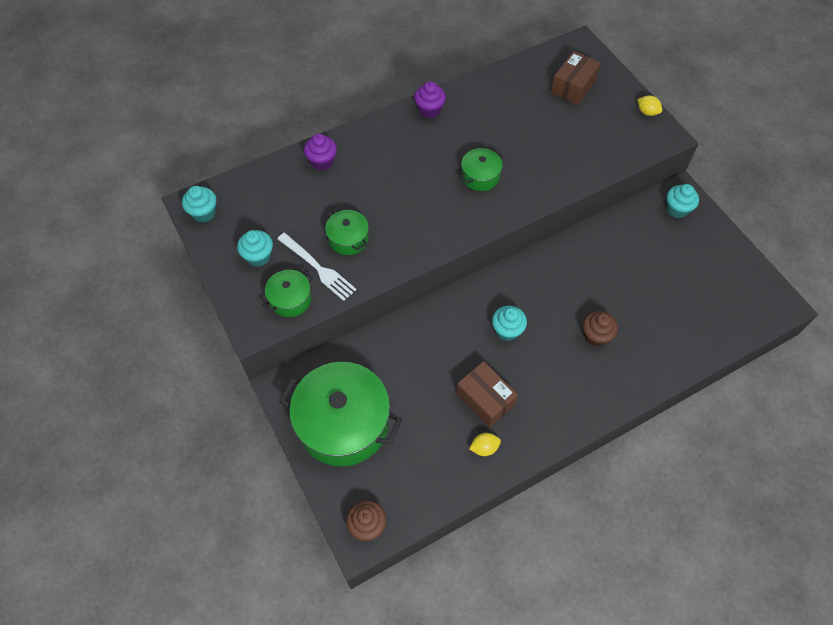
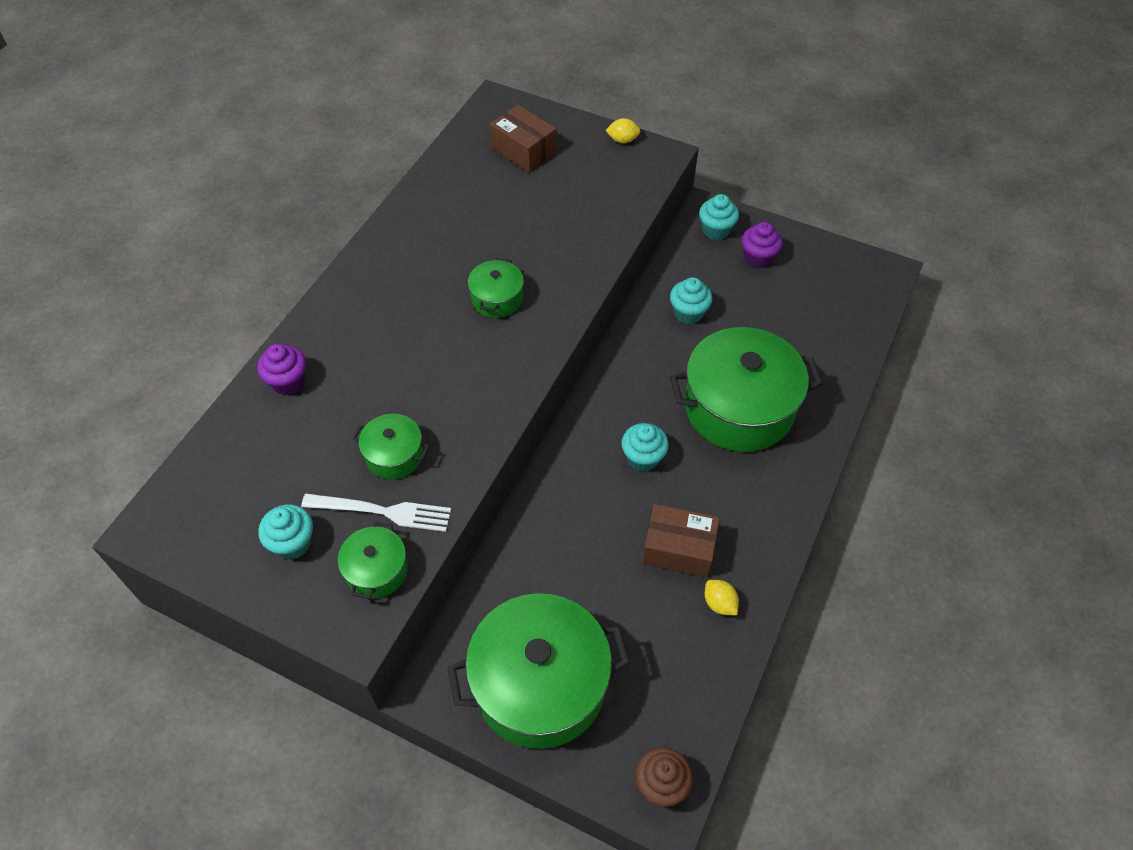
camera: 35 degrees left, 5 degrees down
(204, 213) = (172, 532): turquoise cupcake -> turquoise cupcake (688, 313)
(429, 110) = (378, 254): purple cupcake -> purple cupcake (758, 258)
(484, 448) = (719, 603): yellow lemon -> yellow lemon turned 75 degrees counterclockwise
(573, 87) = (524, 150): brown box -> brown box turned 45 degrees counterclockwise
(596, 336) = (739, 407): brown cupcake -> green pot

